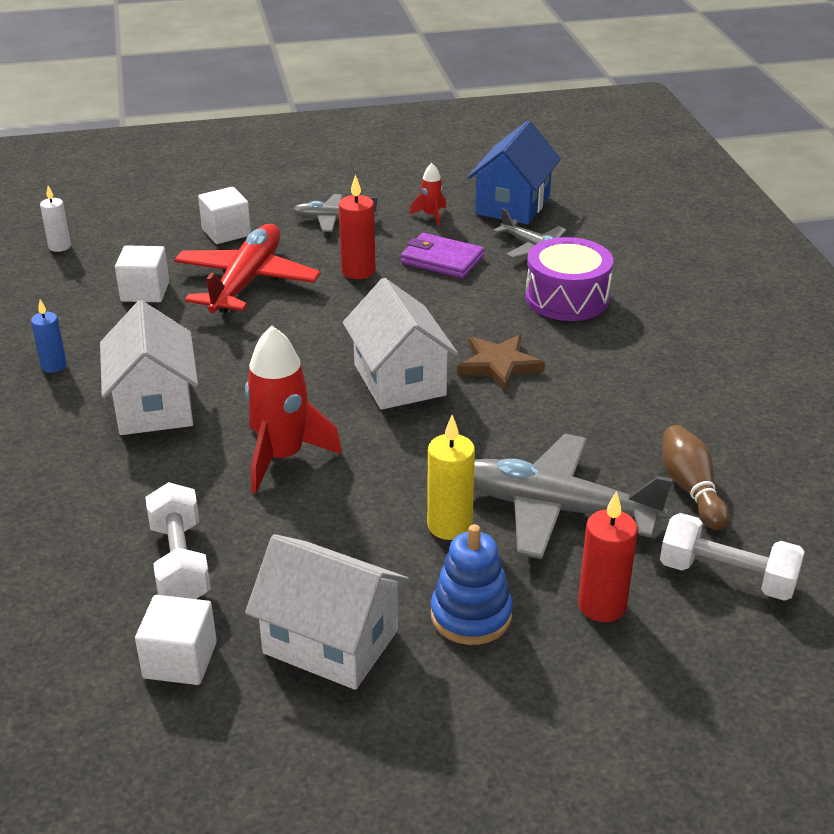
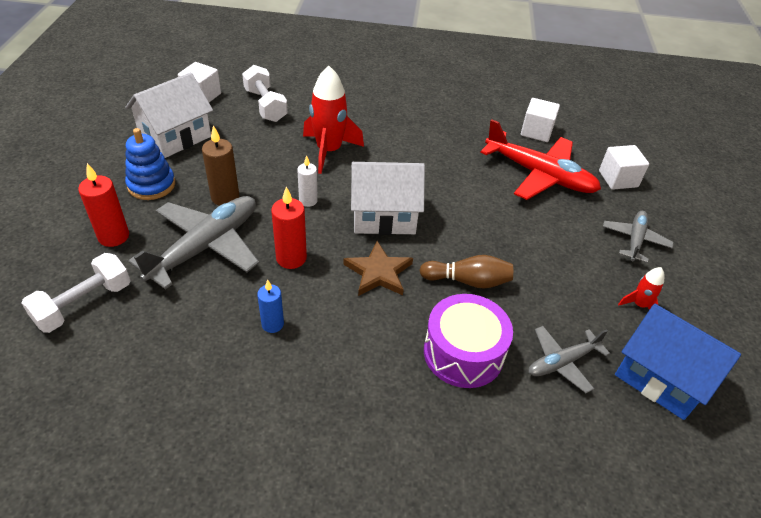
camera: 105 degrees right, 10 degrees up
(54, 366) = (460, 91): blue candle -> blue candle (272, 324)
(59, 246) = (605, 108): white candle -> white candle (308, 201)
(154, 405) = (404, 117): white house -> none
(180, 563) = (265, 105): white dumbbell -> white dumbbell turned 60 degrees clockwise
(358, 271) = (543, 233): red candle -> red candle (291, 258)
(442, 260) = (552, 288): purple wallet -> none
(449, 526) = (225, 197): yellow candle -> brown candle
(691, 489) = (173, 324): brown bowling pin -> brown bowling pin (468, 281)

